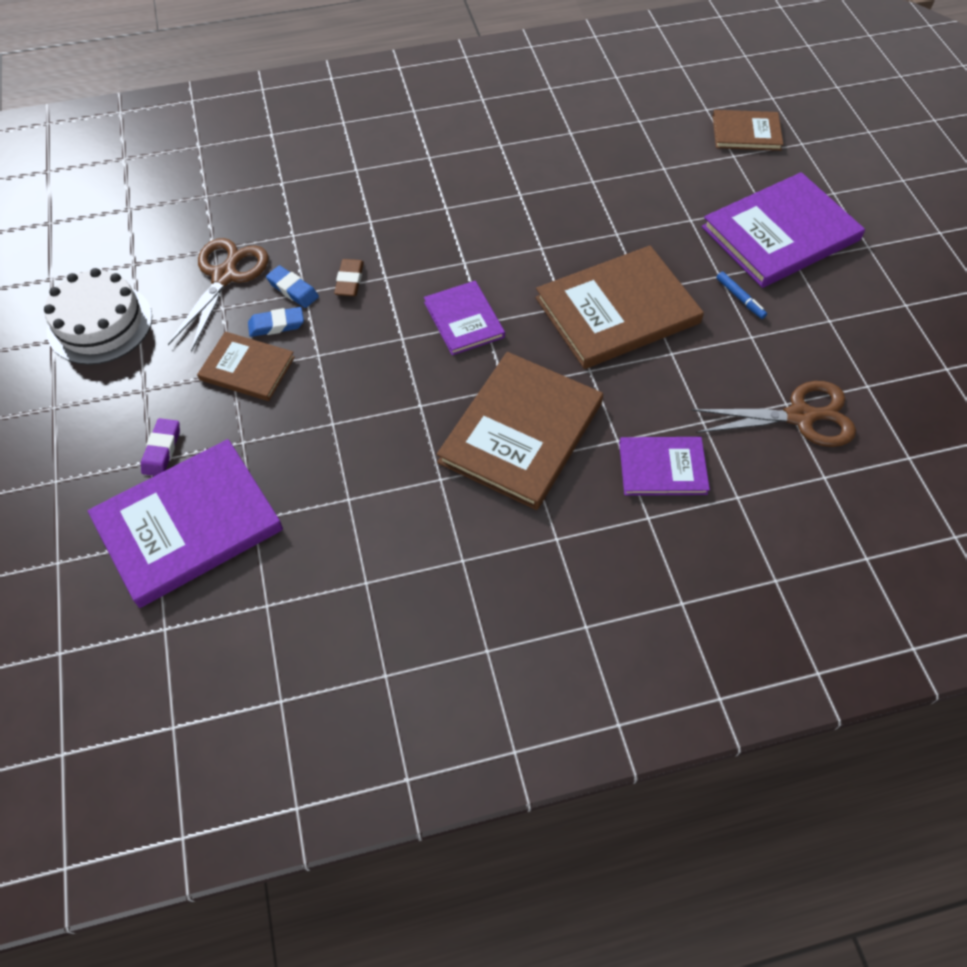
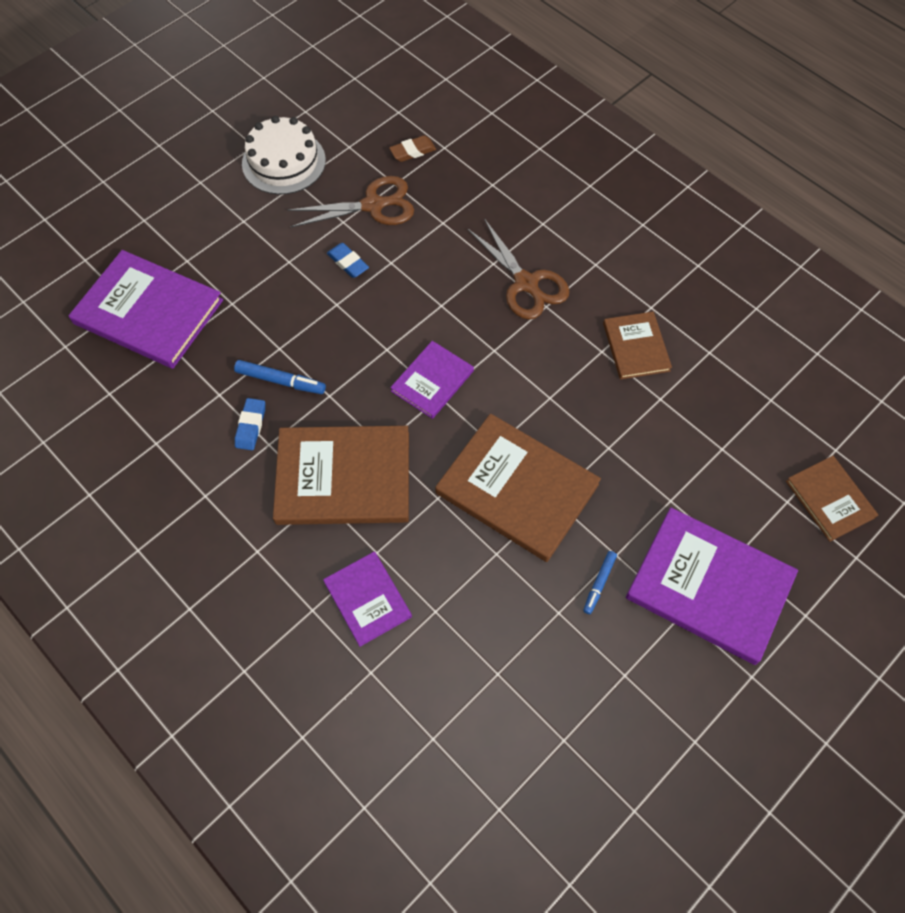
camera: 60 degrees right, 5 degrees up
(162, 450) = (199, 261): purple eraser -> none
(247, 368) = (297, 268): brown book -> brown book (636, 347)
(293, 290) = (388, 253): blue eraser -> blue eraser (251, 426)
(349, 281) = (421, 284): brown eraser -> brown eraser (412, 151)
(373, 438) = (280, 381): none -> blue marker
(801, 417) = (489, 692): brown scissors -> brown scissors (526, 284)

